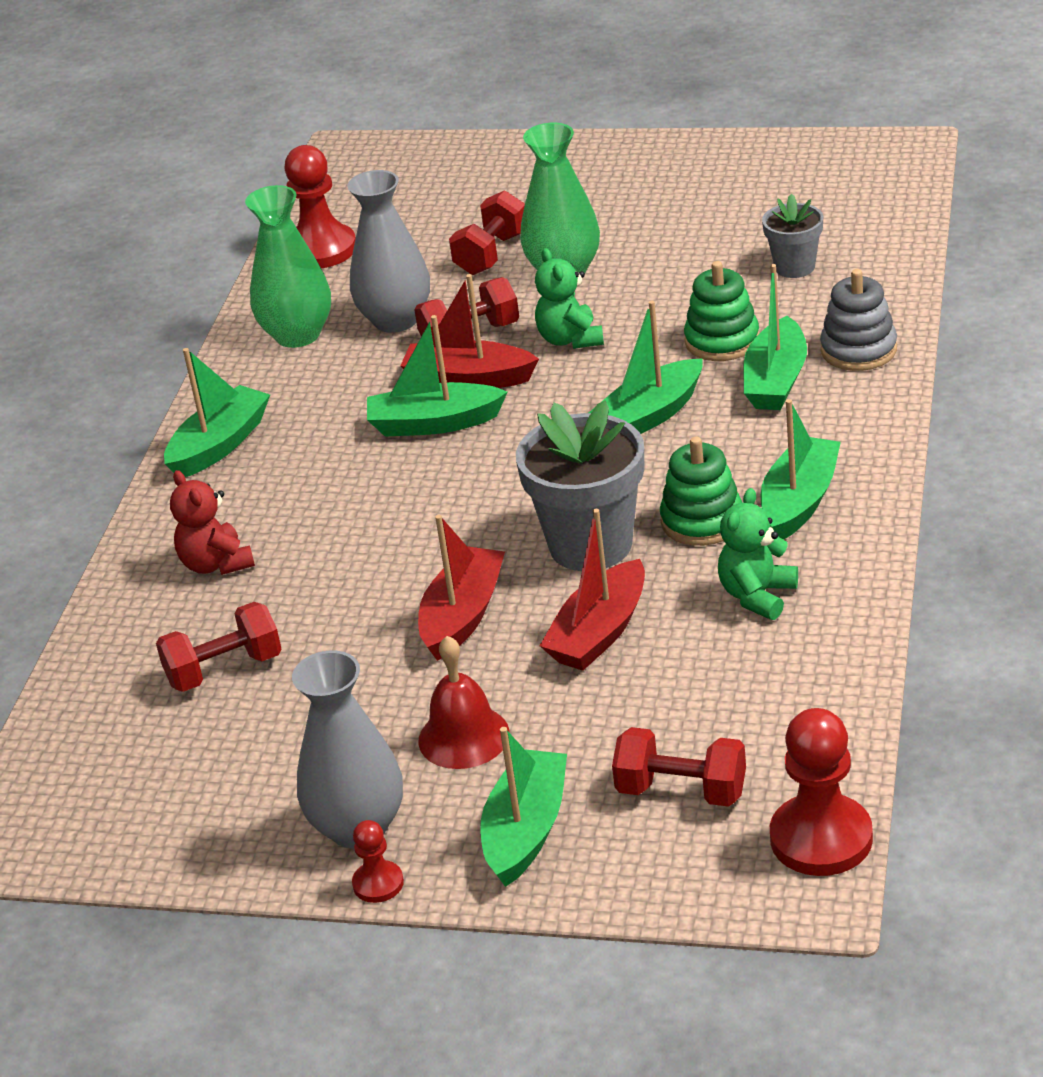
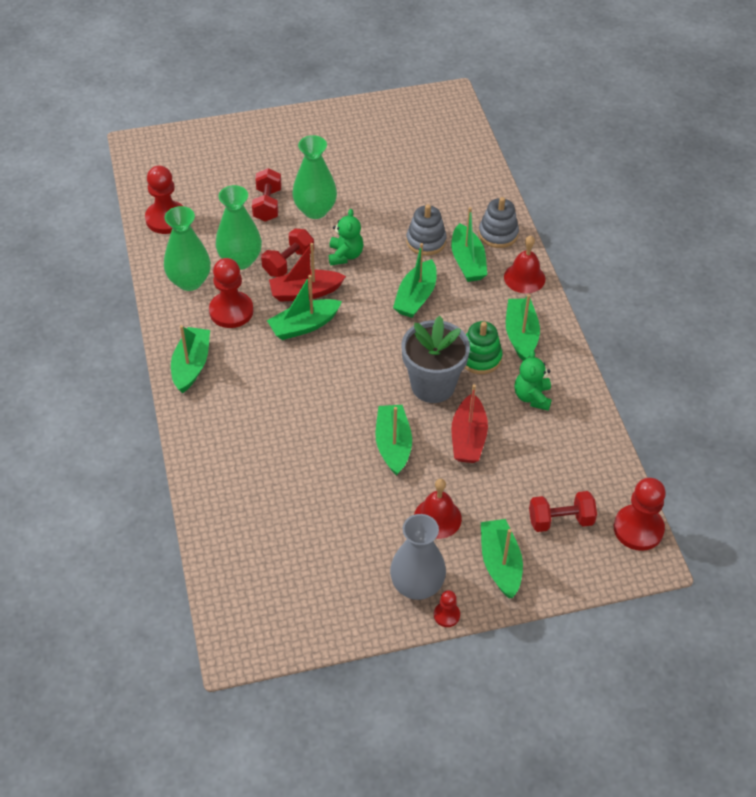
camera: 30 degrees left, 15 degrees up
(216, 564) = (240, 444): red teddy bear -> none
(224, 670) = (287, 510): red dumbbell -> none
(333, 384) = (231, 311): none -> red pawn
(396, 320) = (240, 260): grey vase -> green vase
(463, 616) = (393, 445): red boat -> green boat
(570, 339) = (345, 255): green teddy bear -> green teddy bear turned 135 degrees counterclockwise
(722, 341) = (426, 241): green stacking toy -> grey stacking toy
(794, 267) = (436, 186): grey flower pot -> none
(864, 420) = (524, 278): none -> red bell

